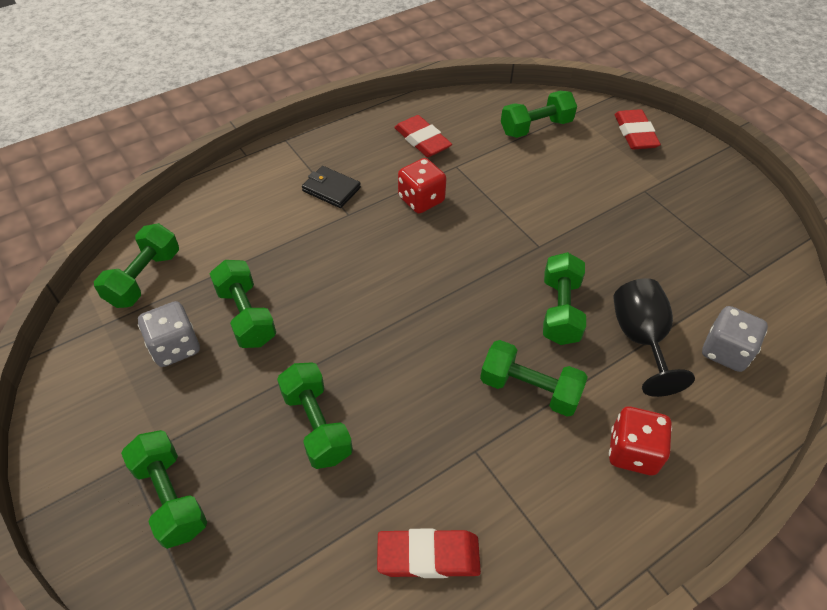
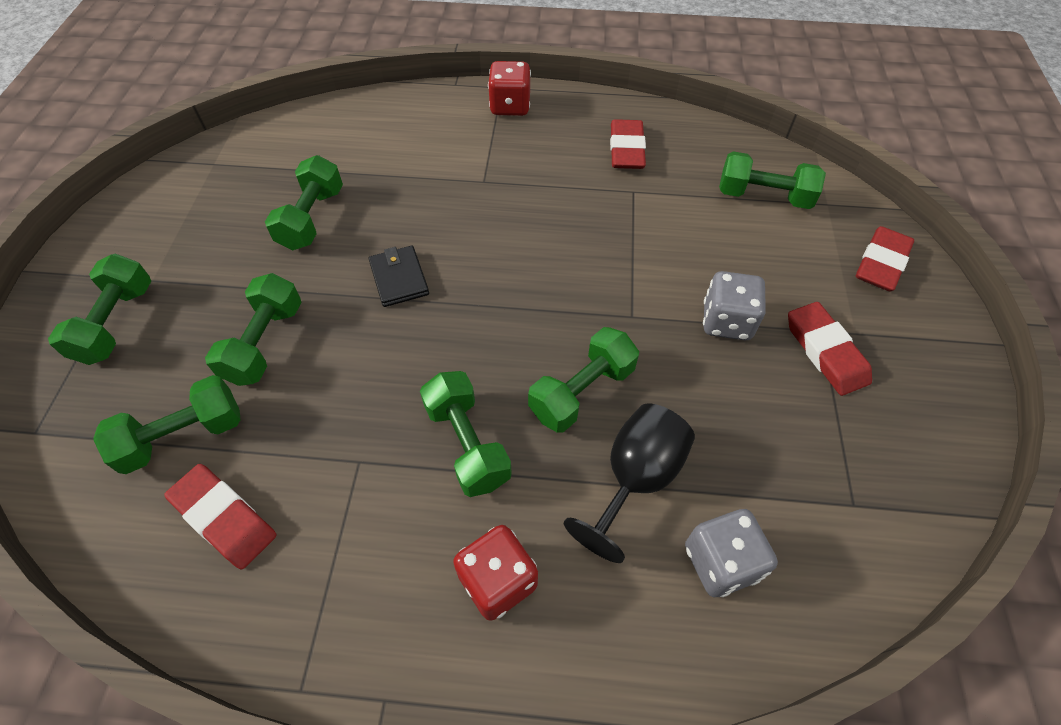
camera: 40 degrees right, 5 degrees up
(144, 278) = (275, 144): green dumbbell -> green dumbbell (183, 436)
(175, 347) = (238, 211): grey dice -> grey dice (726, 321)
(331, 189) = (493, 151): black wallet -> black wallet (399, 278)
(421, 200) = (563, 204): red dice -> red dice (510, 106)
(658, 201) = (825, 352): none -> red eraser

